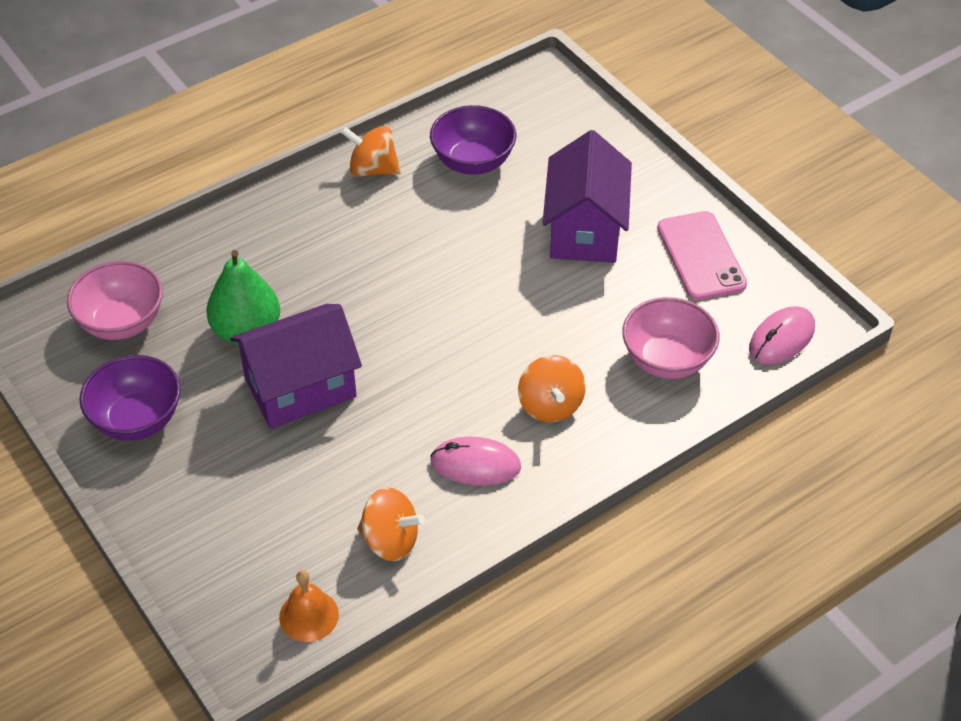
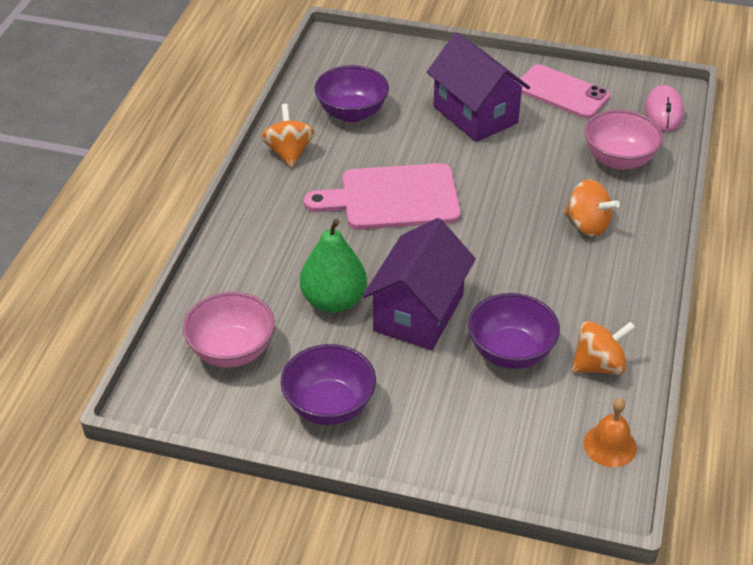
camera: 40 degrees left, 5 degrees down
(331, 476) = (510, 352): none -> purple bowl
(373, 169) = (289, 152): orange spinning top -> orange spinning top turned 105 degrees clockwise
(408, 268) = (393, 198): none -> pink cutting board
(475, 464) = (589, 286): pink mouse -> none

